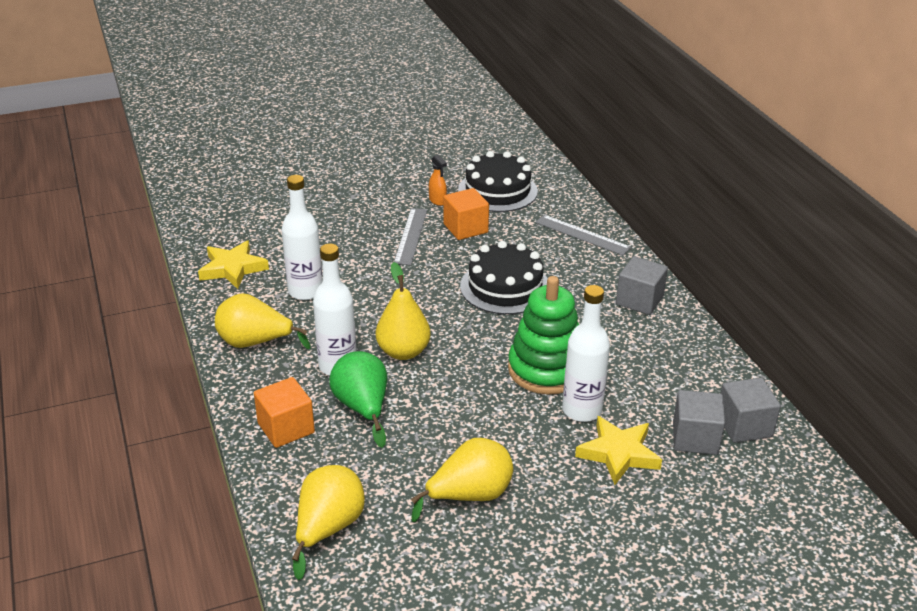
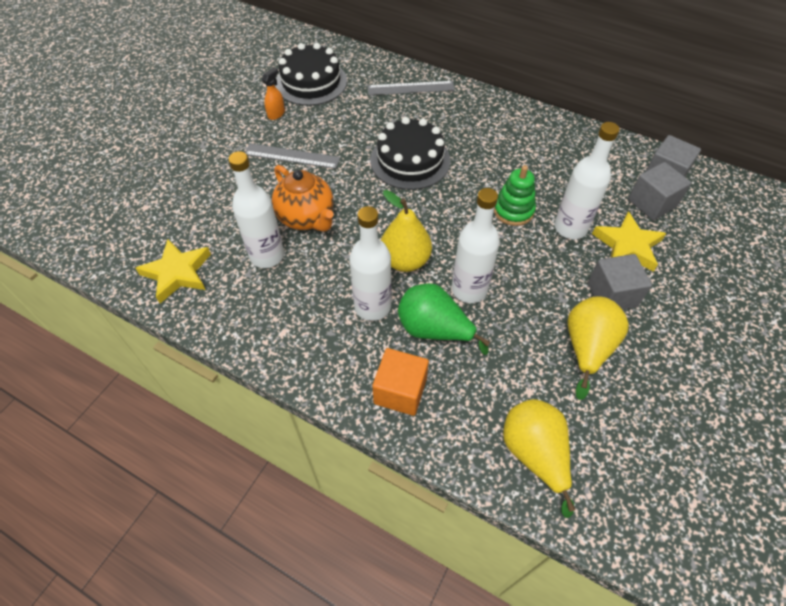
camera: 40 degrees left, 20 degrees up
(255, 343) = (282, 331): yellow pear -> none
(366, 283) = (306, 218): none -> orange teapot
(411, 236) = (292, 156): grey ruler -> grey ruler turned 45 degrees counterclockwise
(427, 400) = (469, 289): none -> white bottle
(437, 201) = (276, 114): orange spray bottle -> orange spray bottle turned 75 degrees counterclockwise
(465, 228) = (325, 127): orange cube -> none
(546, 369) = (513, 211): green stacking toy -> green stacking toy, size x0.61
(639, 300) = (504, 120): grey cube -> grey cube (612, 295)

